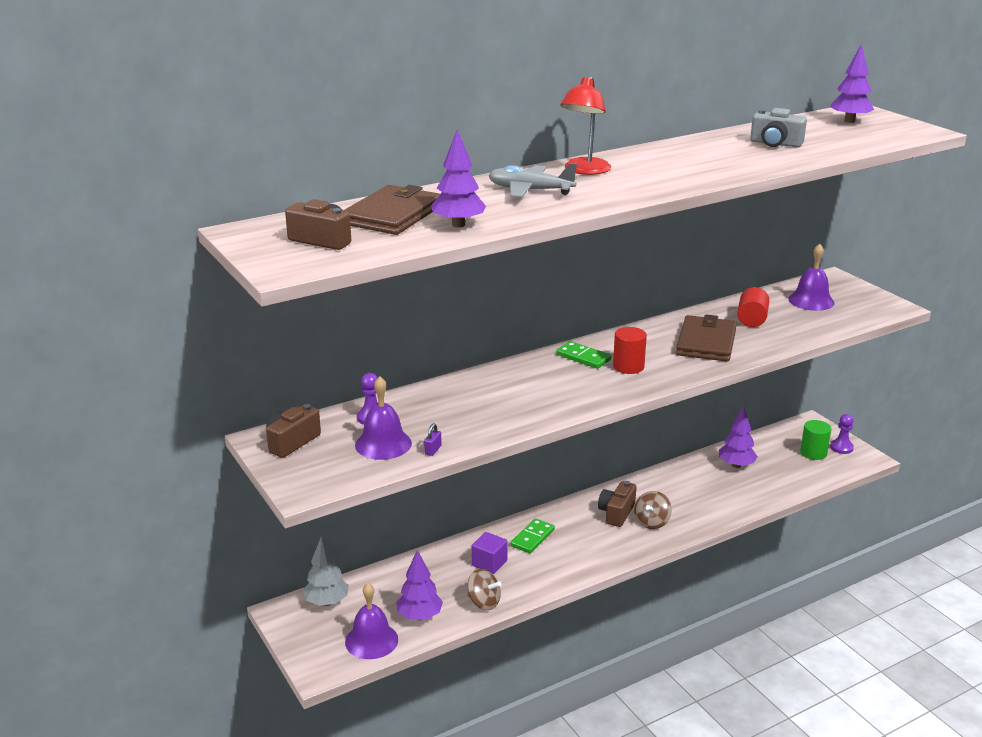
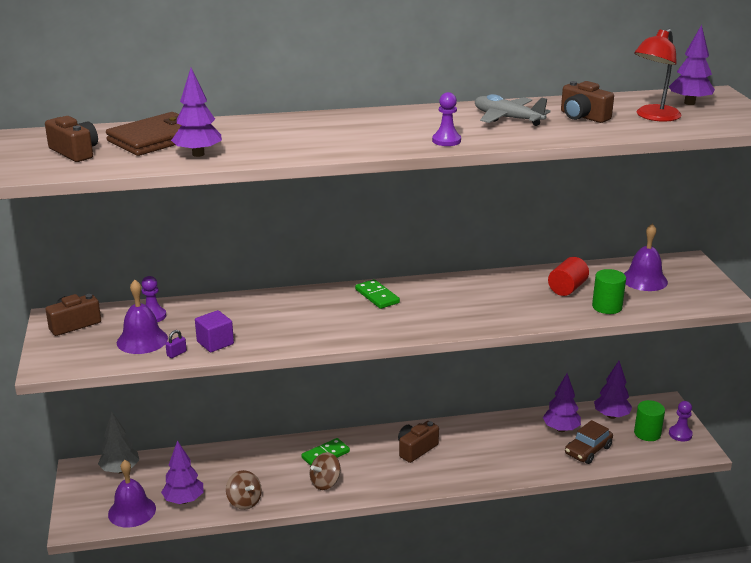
camera: 20 degrees right, 0 degrees up
(489, 563) = (273, 468): purple cube -> purple cube (215, 343)
(530, 190) = (298, 132): grey plane -> grey plane (507, 118)
(584, 170) = (369, 120): red lamp -> red lamp (653, 117)
(628, 367) = (410, 312): red cylinder -> none
(652, 522) = (442, 465): brown spinning top -> brown spinning top (325, 483)
(683, 180) = (446, 141): none -> purple pawn
(706, 342) = (503, 302): brown wallet -> none
(772, 443) = (611, 416): none -> purple tree
(773, 479) = (588, 450): none -> brown car
(775, 144) = (583, 117): grey camera -> brown camera
(800, 330) = (607, 307): none -> green cylinder

